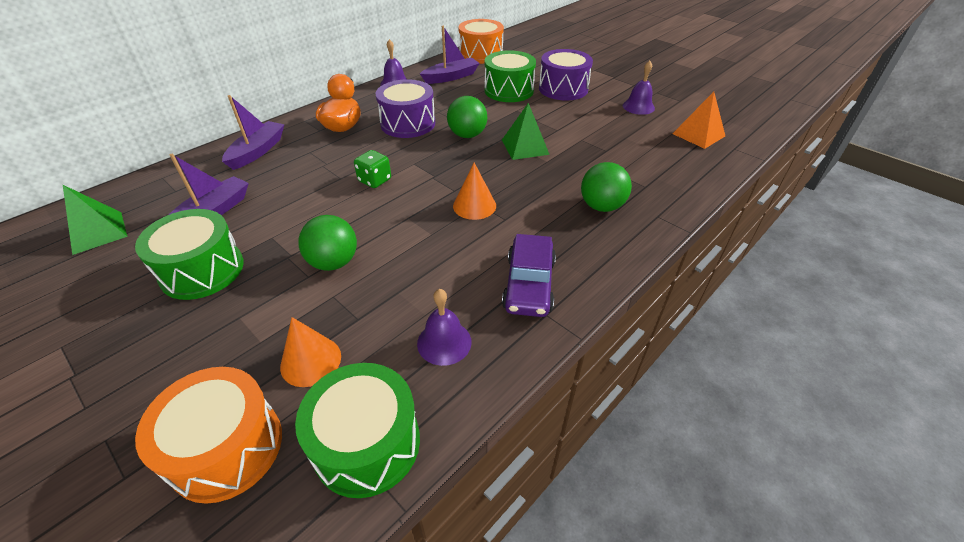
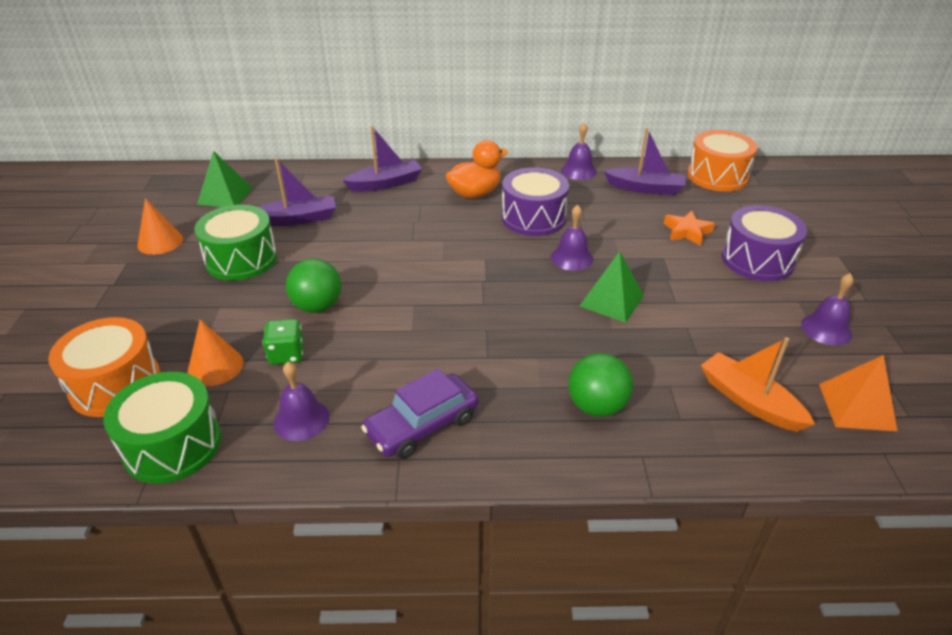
camera: 45 degrees right, 5 degrees down
(375, 180) = (434, 256): green dice -> green dice (286, 354)
(467, 135) = (571, 258): green ball -> purple bell
(474, 205) = (479, 328): orange cone -> orange cone (160, 242)
(509, 90) = (687, 232): green drum -> orange star
(659, 158) = (749, 401): none -> orange boat

